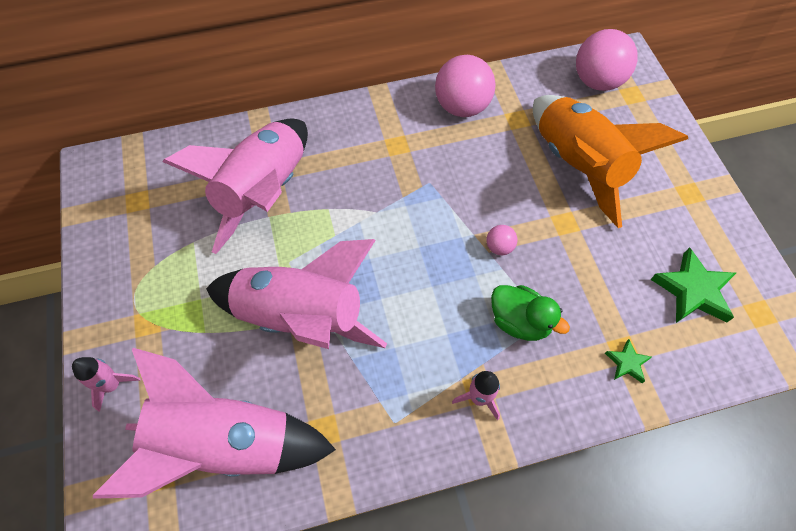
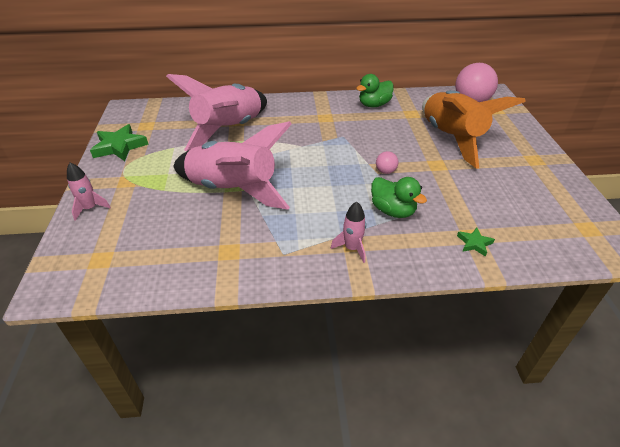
camera: 10 degrees right, 20 degrees down
(226, 444) = (155, 249): pink rocket -> none
(462, 107) = (374, 105): pink ball -> green duck
(693, 290) = (532, 210): green star -> green star (119, 146)

